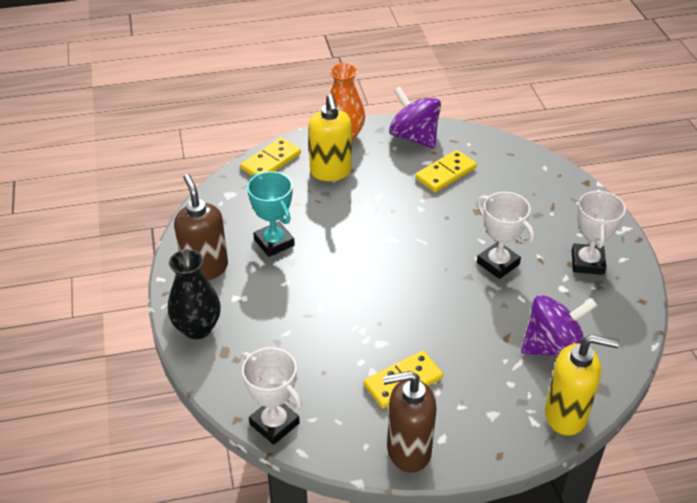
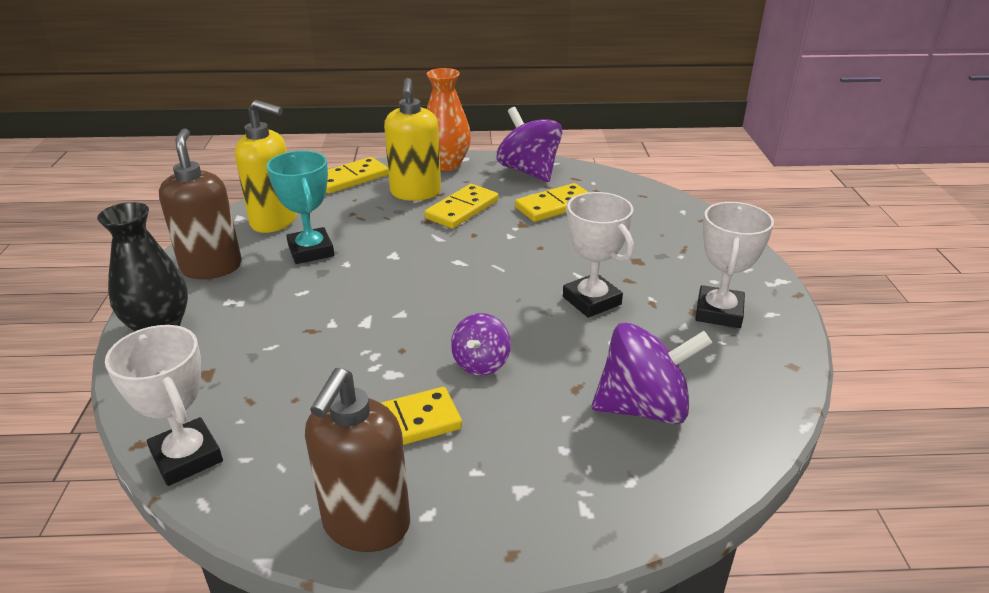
camera: 10 degrees right, 10 degrees down
(374, 185) = (462, 209): none -> yellow domino
(408, 451) = (366, 525): brown soap dispenser -> brown soap dispenser turned 75 degrees counterclockwise
(437, 327) = (481, 363): none -> purple spinning top
(566, 415) = (641, 507): yellow soap dispenser -> yellow soap dispenser (274, 221)

